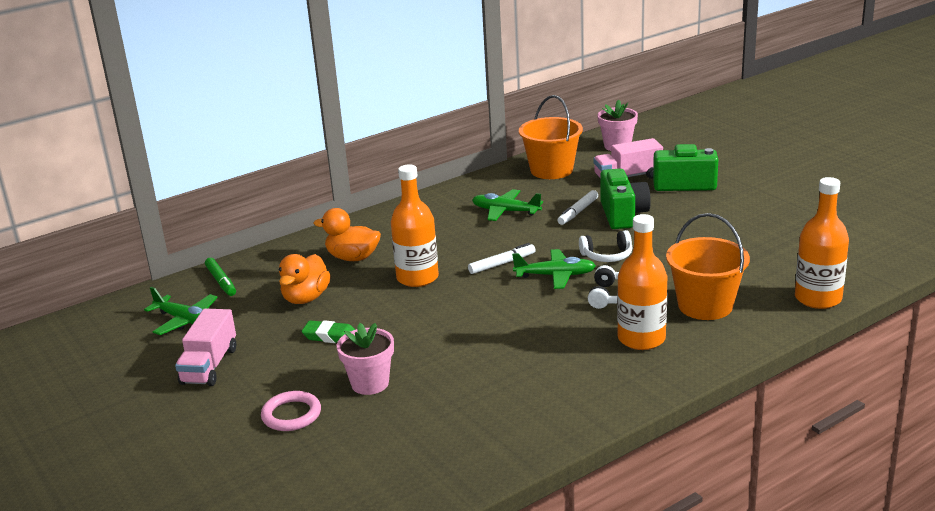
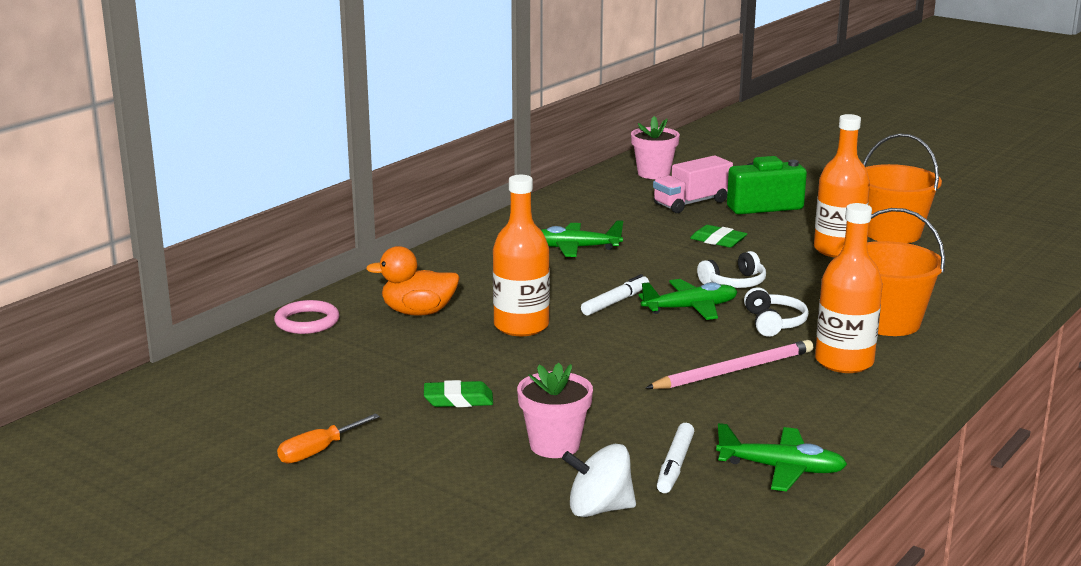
camera: 20 degrees left, 5 degrees down
(186, 321) = (242, 404): green plane -> green plane (782, 469)
(209, 366) = (318, 451): pink truck -> orange screwdriver
(221, 281) = (256, 355): green marker -> none
(291, 415) = (478, 492): pink ring -> pink ring (307, 322)
(306, 298) = (391, 362): orange duck -> none
(364, 441) = (599, 509): none -> white spinning top
(547, 336) = (733, 371): none -> pink pencil
(551, 170) = (595, 202): orange bucket -> orange bucket (892, 233)
(578, 212) = (663, 242): white marker -> white marker (675, 465)
(623, 215) = (718, 241): green camera -> green eraser
(818, 298) = (1001, 303): orange bottle -> orange bottle (838, 250)

